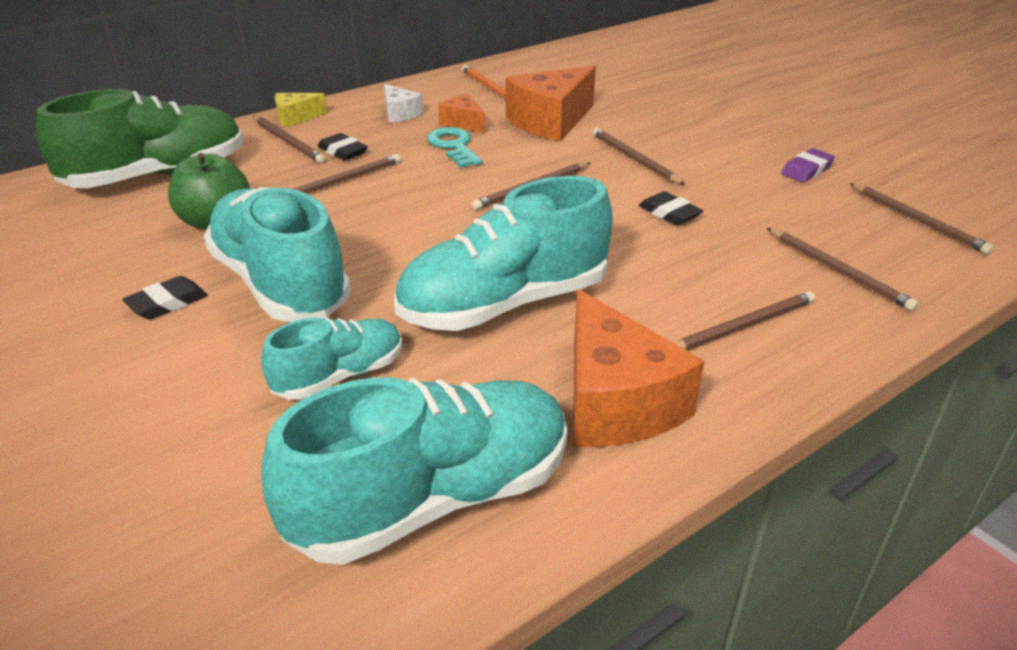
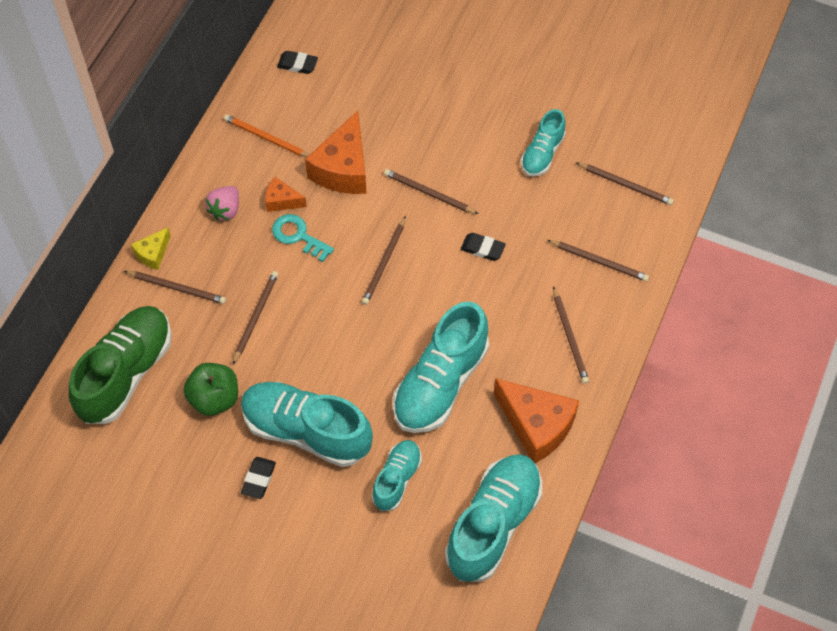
camera: 30 degrees left, 25 degrees up
(343, 151) = (226, 280): black eraser -> black eraser (297, 64)
(399, 113) = (225, 210): white cheese -> pink strawberry
(743, 326) = (570, 337): brown pencil -> brown pencil turned 135 degrees clockwise
(806, 170) = (542, 153): purple eraser -> turquoise shoe

